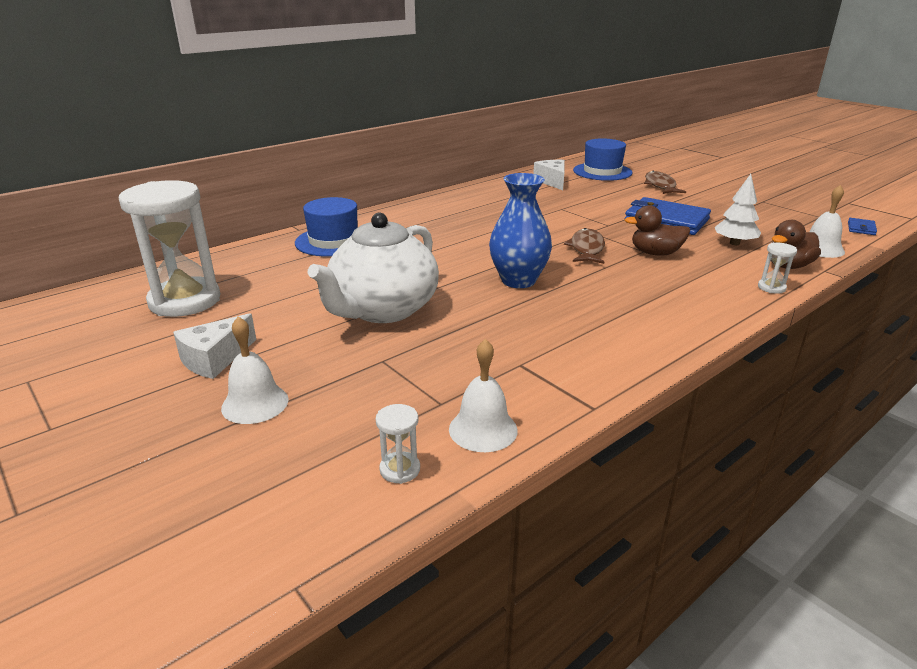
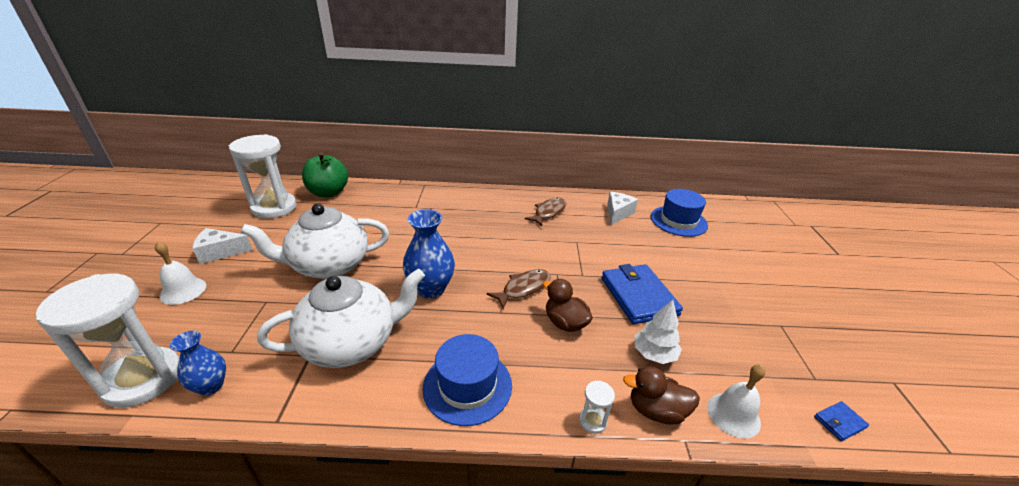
camera: 40 degrees right, 5 degrees up
(227, 264) = (328, 192): none -> green apple
(333, 241) = (398, 201): blue hat -> blue hat (467, 386)
(400, 469) = (143, 379): white hourglass -> white hourglass, size x2.50
(483, 429) = (211, 386): white bell -> blue vase
(536, 339) = (351, 343): none -> white teapot
(660, 186) = (704, 258): brown fish -> brown fish (548, 212)

